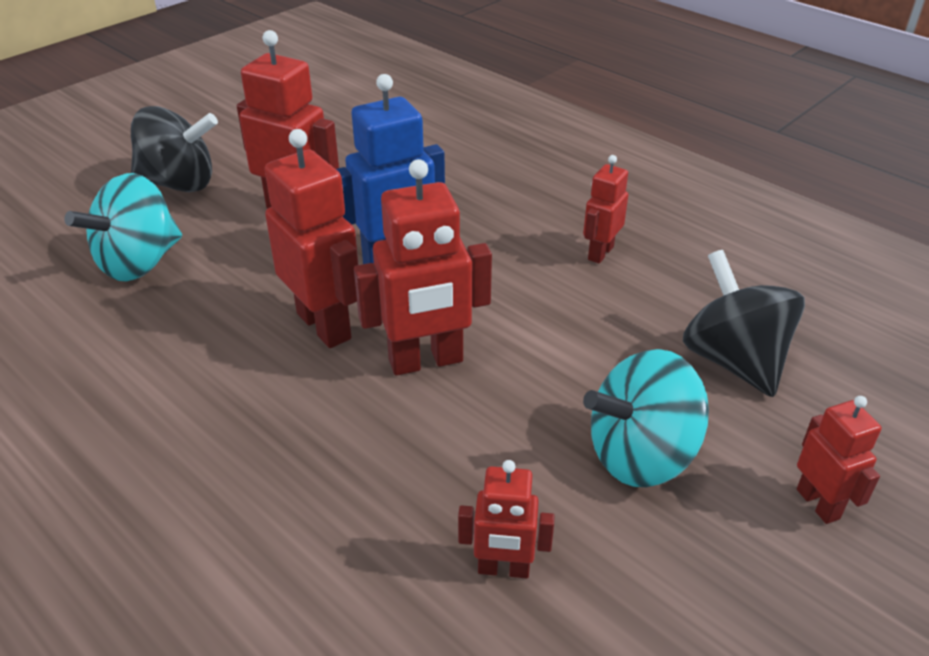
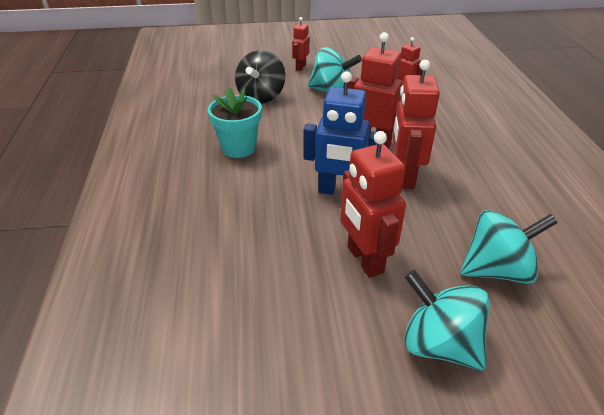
camera: 140 degrees left, 0 degrees up
(179, 184) = (439, 344): black spinning top -> turquoise spinning top
(600, 253) = (238, 148): red robot -> turquoise flower pot

